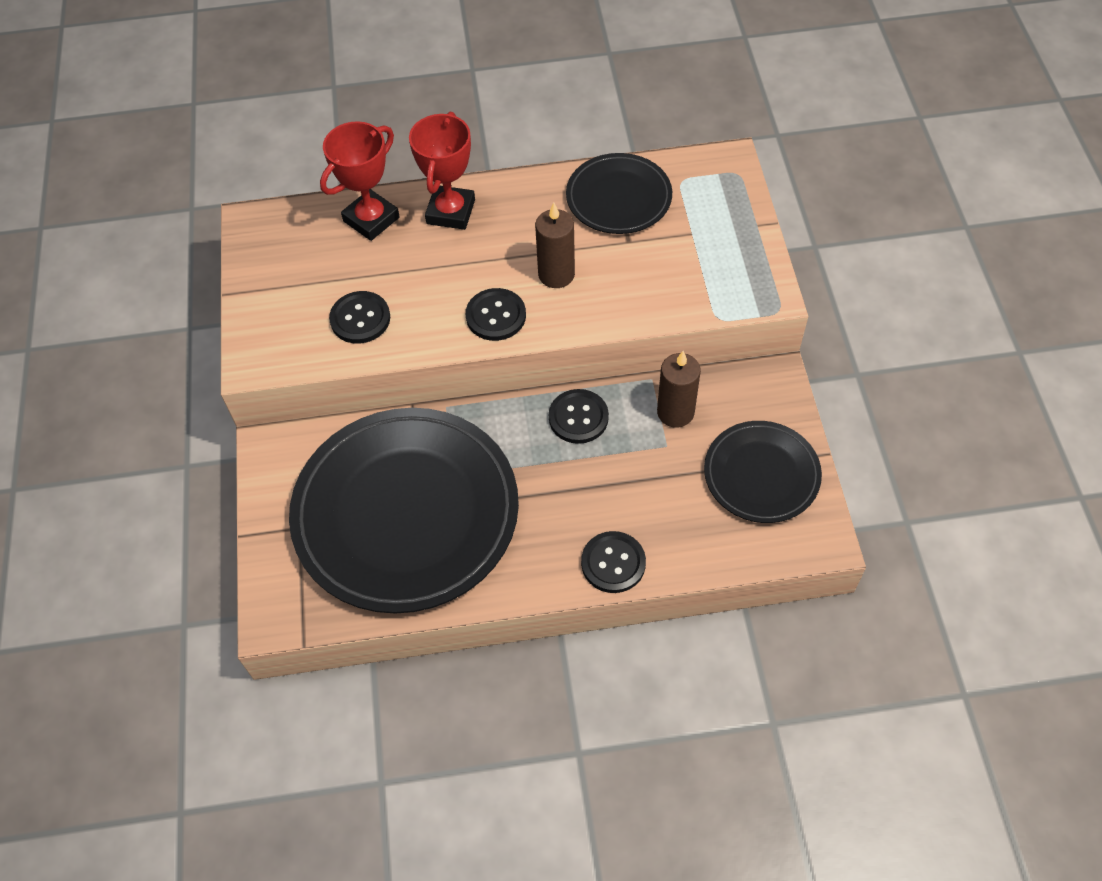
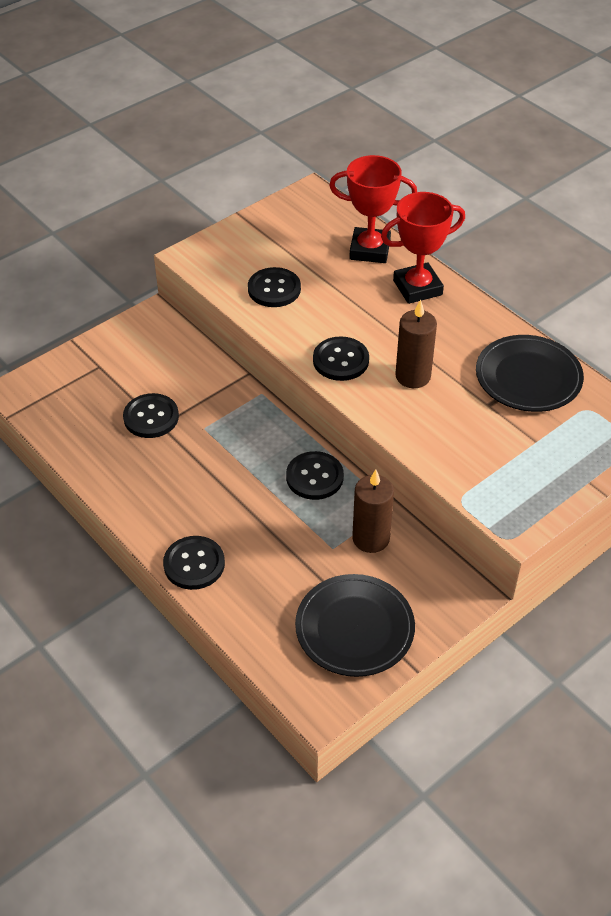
camera: 55 degrees right, 10 degrees down
(406, 513) = (151, 417): black plate -> black button

